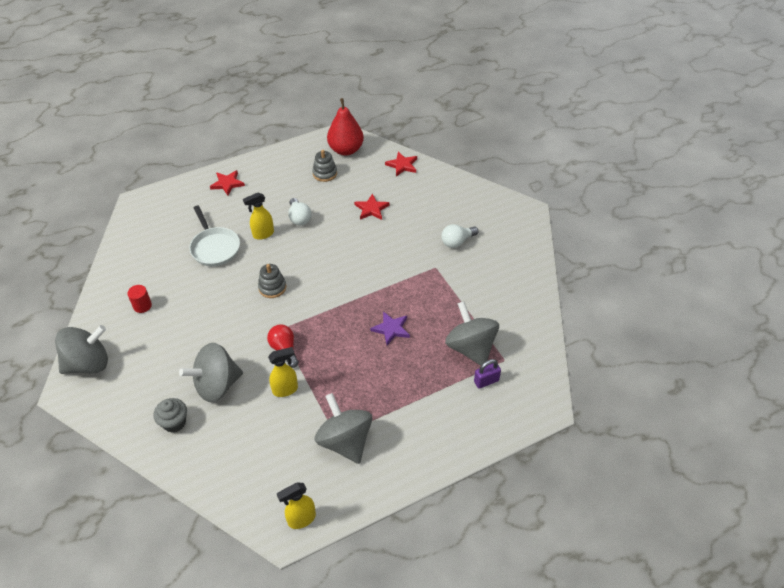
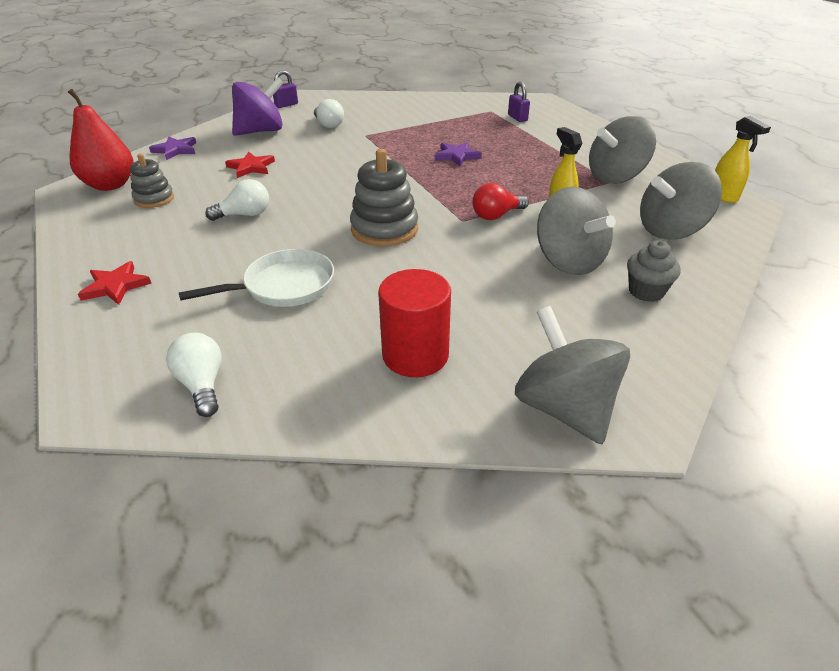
camera: 90 degrees left, 10 degrees down
(142, 232) = (202, 385): none -> white light bulb
(142, 306) = (415, 355): red cylinder -> red cylinder, size x1.87
(263, 234) = (268, 243): yellow spray bottle -> none
(272, 287) = (384, 229): grey stacking toy -> grey stacking toy, size x1.62
(402, 165) = (175, 150): red star -> purple star
(440, 203) = (261, 131): none -> purple spinning top
(471, 348) = (478, 122): grey spinning top -> grey spinning top (670, 230)
(503, 209) = (286, 105): none -> purple padlock

